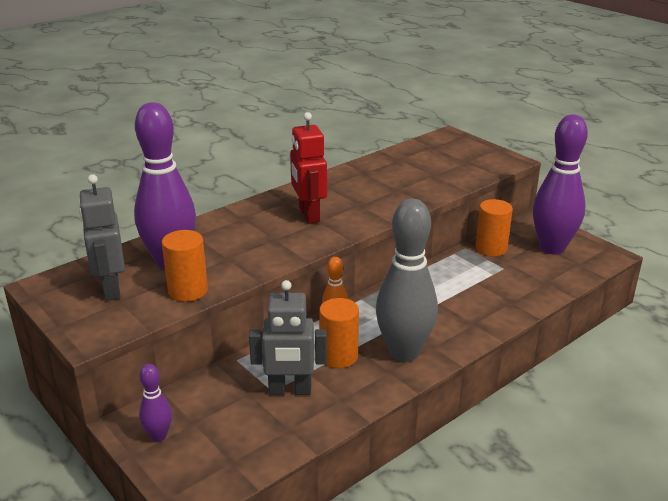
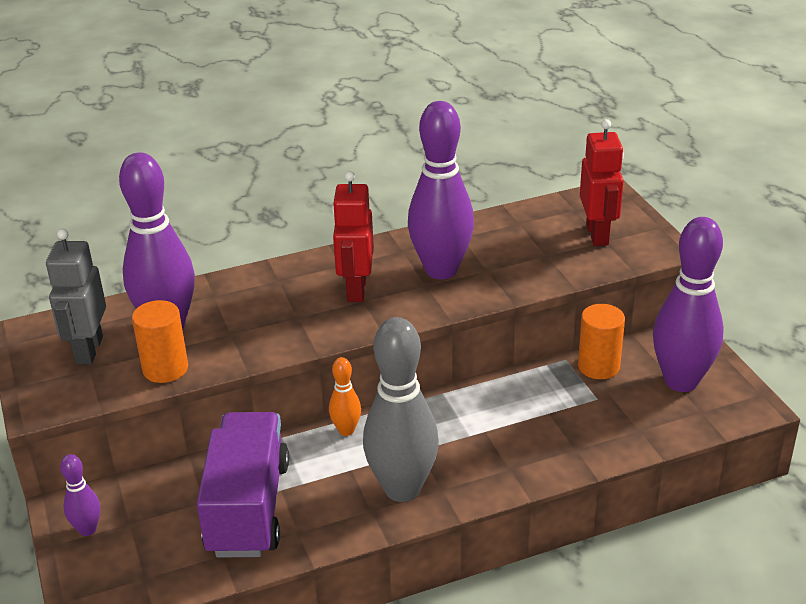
camera: 20 degrees right, 5 degrees up
(290, 390) = (248, 508): grey robot -> purple truck
(338, 356) = (325, 477): orange cylinder -> none
(364, 194) = (441, 270): none -> purple bowling pin
(459, 158) = (597, 234): none -> red robot

